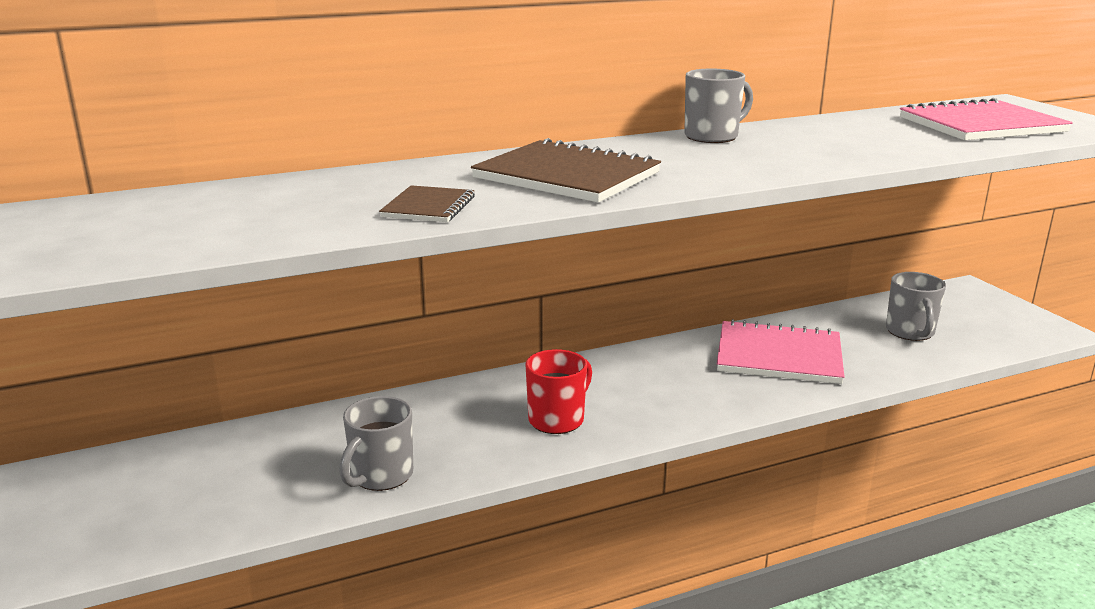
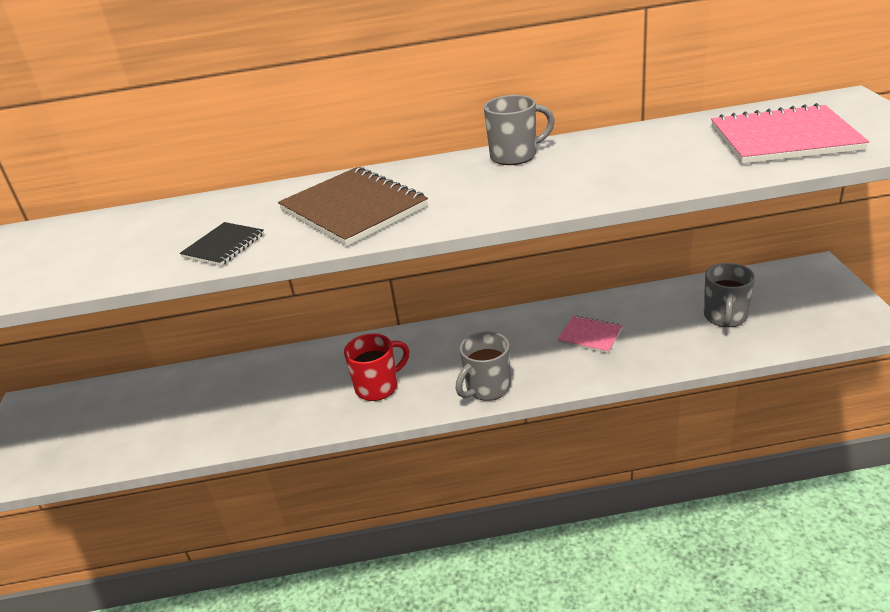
camera: 20 degrees right, 10 degrees up
(381, 476) = (231, 427): grey mug -> grey mug (487, 388)
(429, 207) = (224, 246): brown notebook -> black notebook
(779, 356) = (590, 336): pink notebook -> pink notebook, size x0.52

